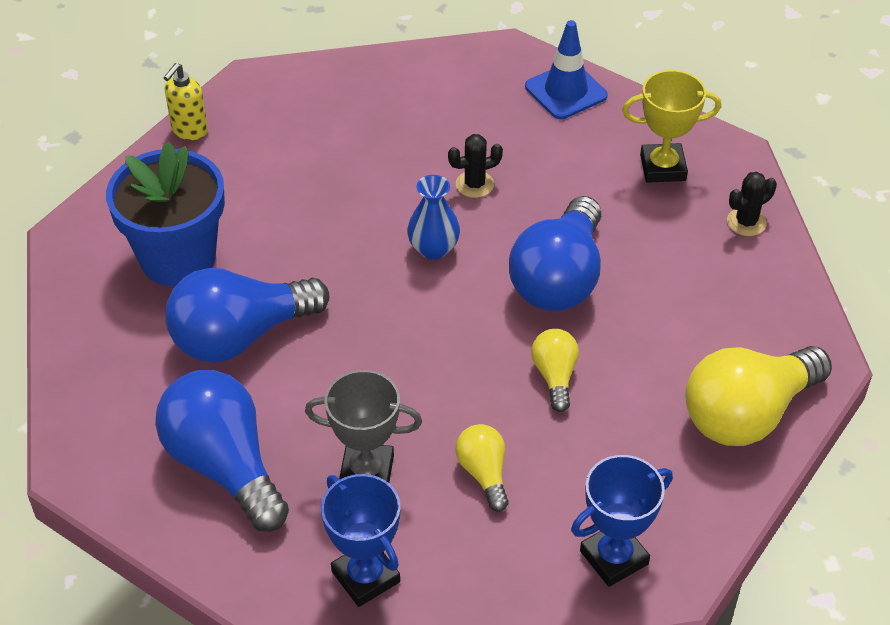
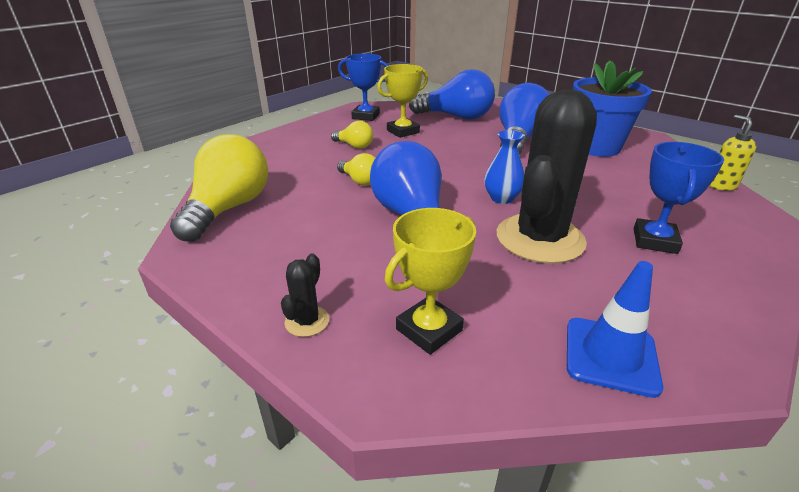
camera: 140 degrees right, 15 degrees down
(367, 472) = (403, 131): grey trophy -> yellow trophy
(474, 184) = (540, 239): black cactus -> black cactus, size x2.50
(614, 558) = (269, 147): blue trophy -> blue trophy (654, 241)

